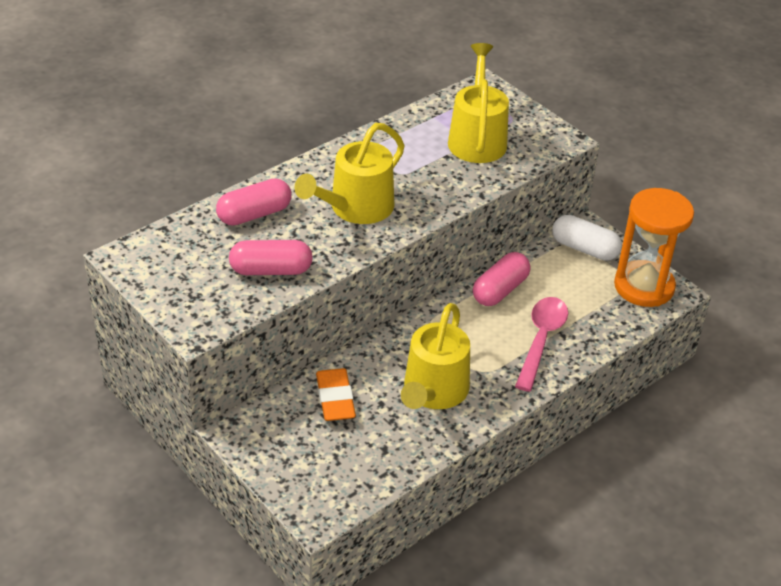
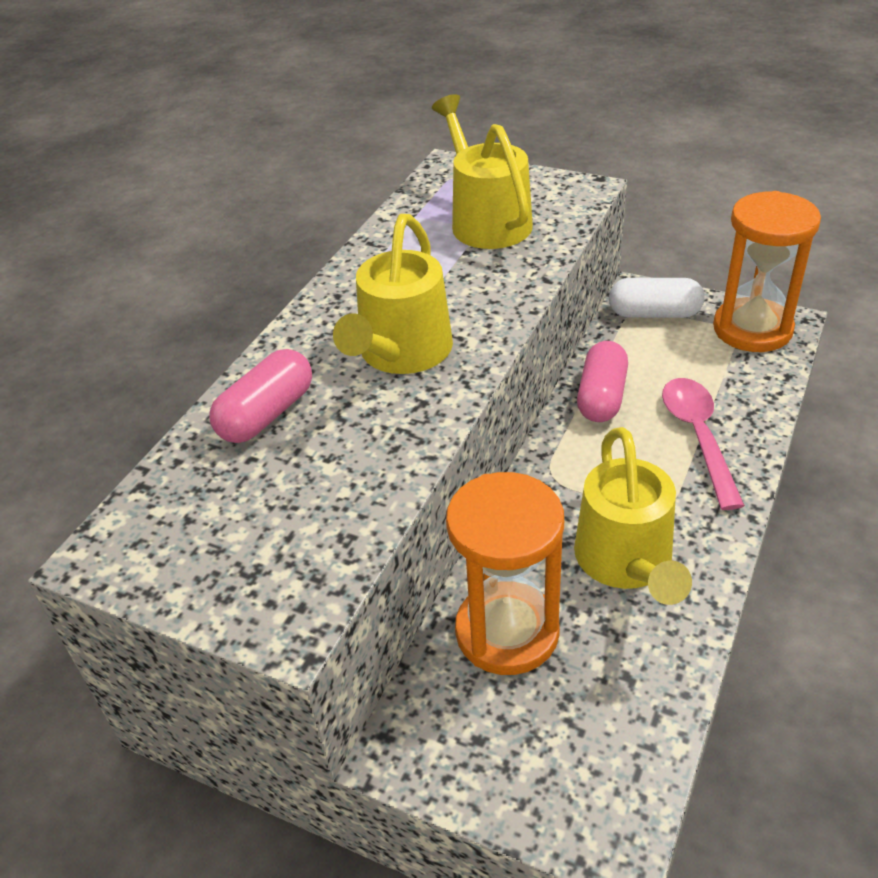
camera: 20 degrees left, 0 degrees up
(271, 270) = (344, 483): pink capsule -> none
(335, 398) = (507, 632): orange eraser -> orange hourglass

